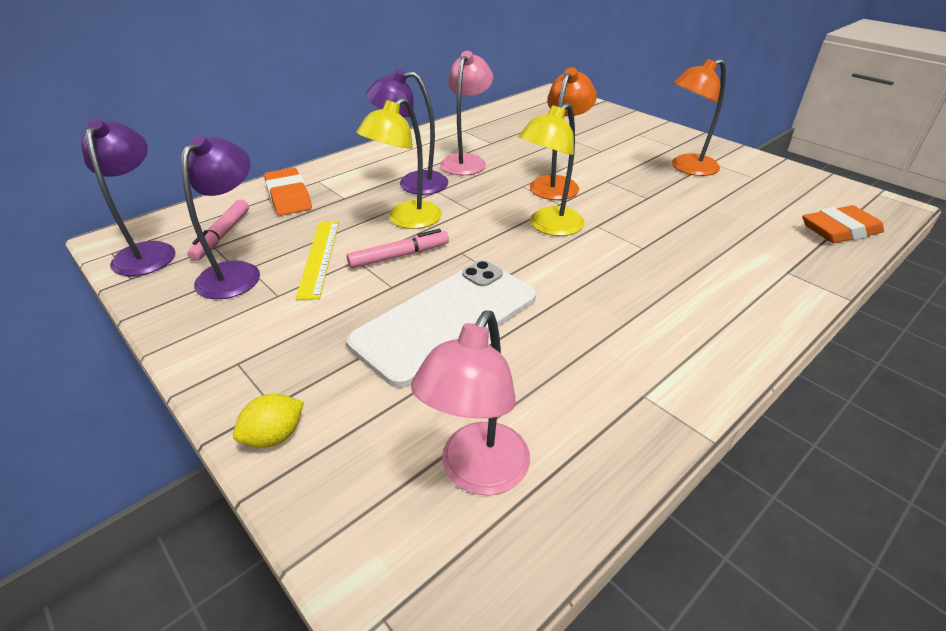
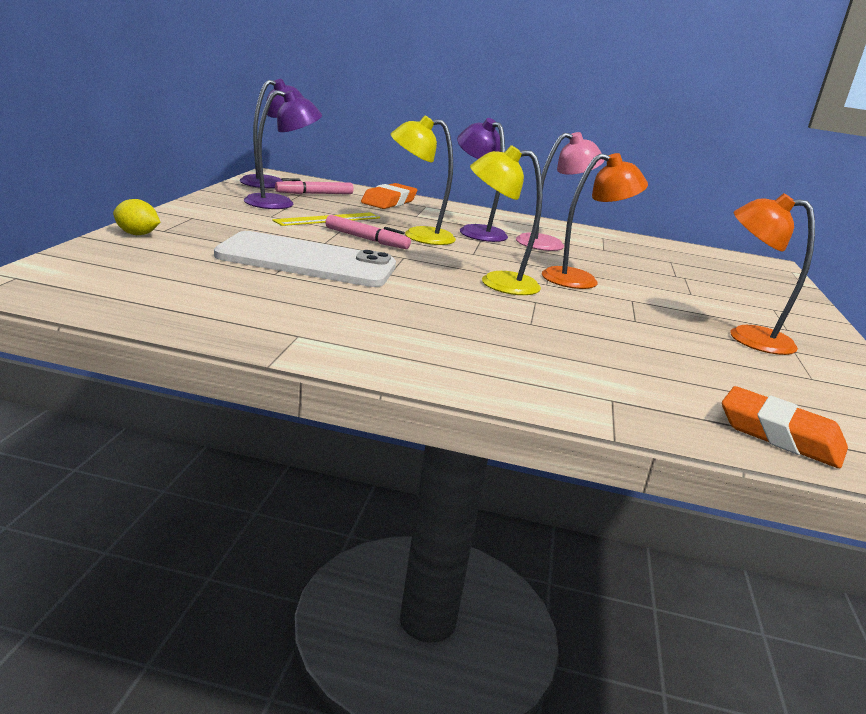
camera: 50 degrees right, 15 degrees down
(477, 473) = (152, 287): pink lamp -> none

